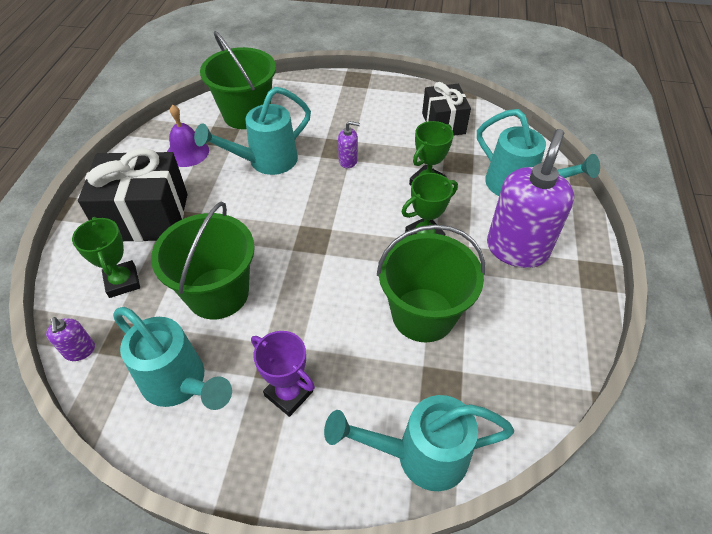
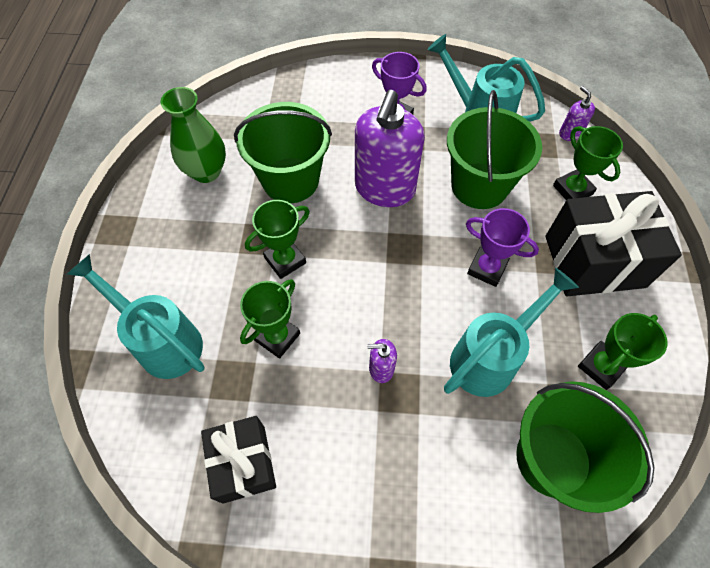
camera: 175 degrees right, 10 degrees up
(187, 152) = (601, 367): purple bell -> green trophy
(243, 218) = (487, 268): none -> purple trophy
(419, 455) = (298, 90): turquoise watering can -> none
(517, 248) = (188, 253): purple soap dispenser -> purple soap dispenser (384, 189)
(521, 332) = (206, 172): none -> green vase

